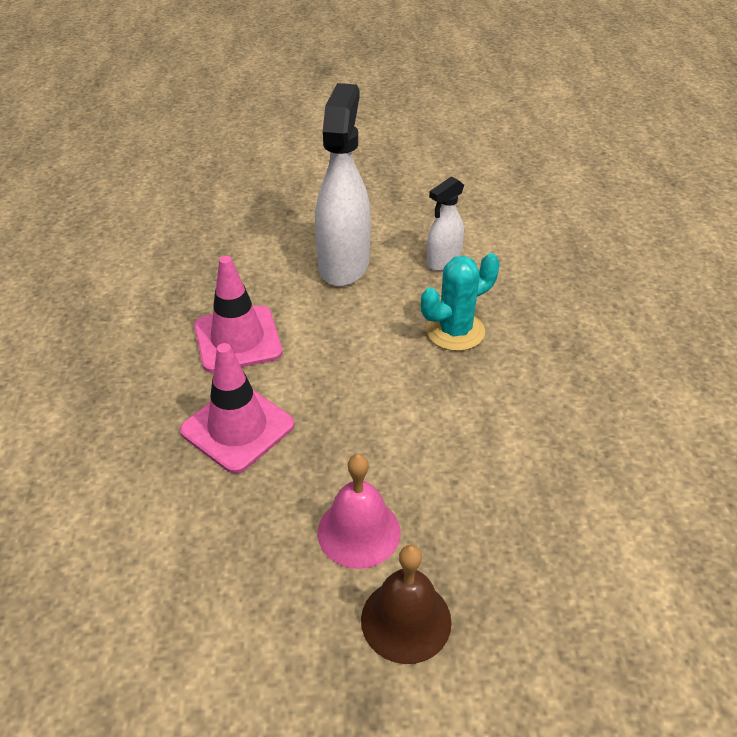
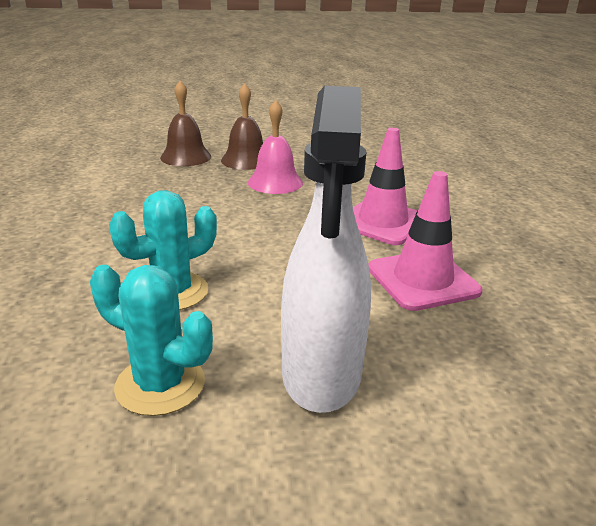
camera: 175 degrees right, 15 degrees down
(443, 261) = (160, 384): white spray bottle -> turquoise cactus
(516, 636) = (186, 157): none -> brown bell

